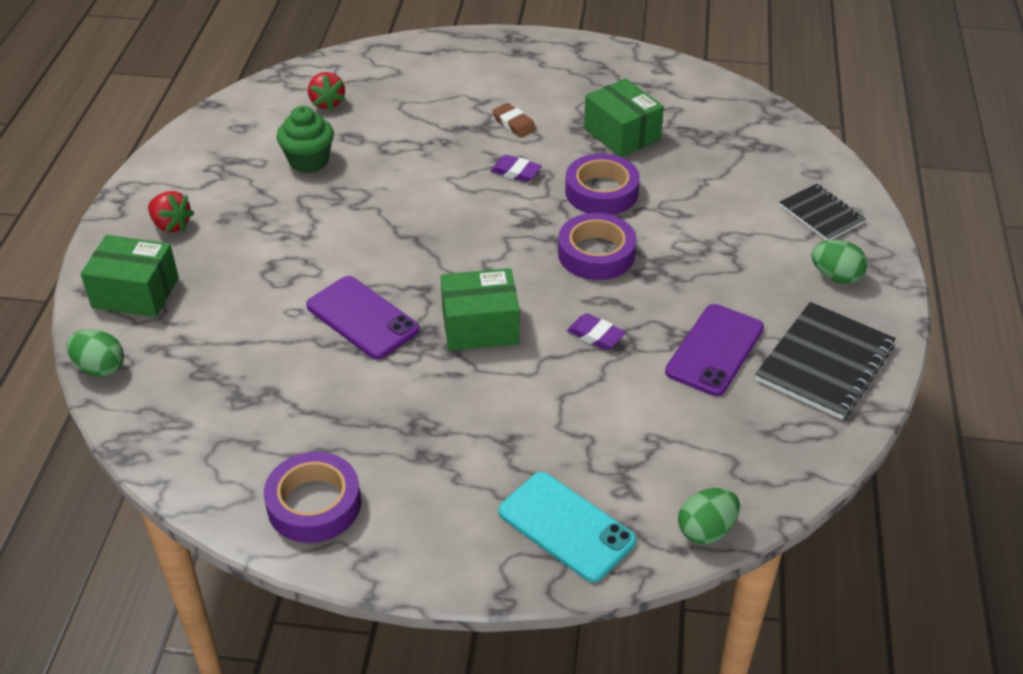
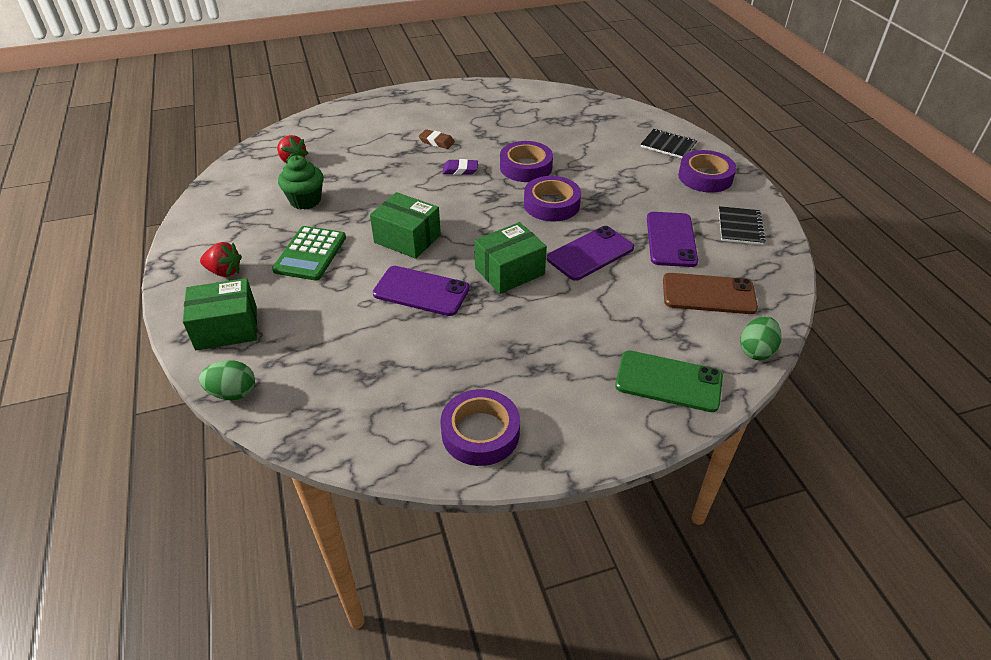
camera: 25 degrees left, 0 degrees up
(272, 232) = (310, 254): none -> green calculator
(566, 527) = (668, 381): turquoise phone -> green phone
(595, 335) = (590, 253): purple eraser -> purple phone
(621, 134) = (512, 131): green box -> green box (407, 239)
(704, 438) = (708, 294): none -> brown phone
(825, 362) = (740, 227): black notebook -> black notebook, size x0.62
(835, 276) = (705, 177): green egg -> purple tape

